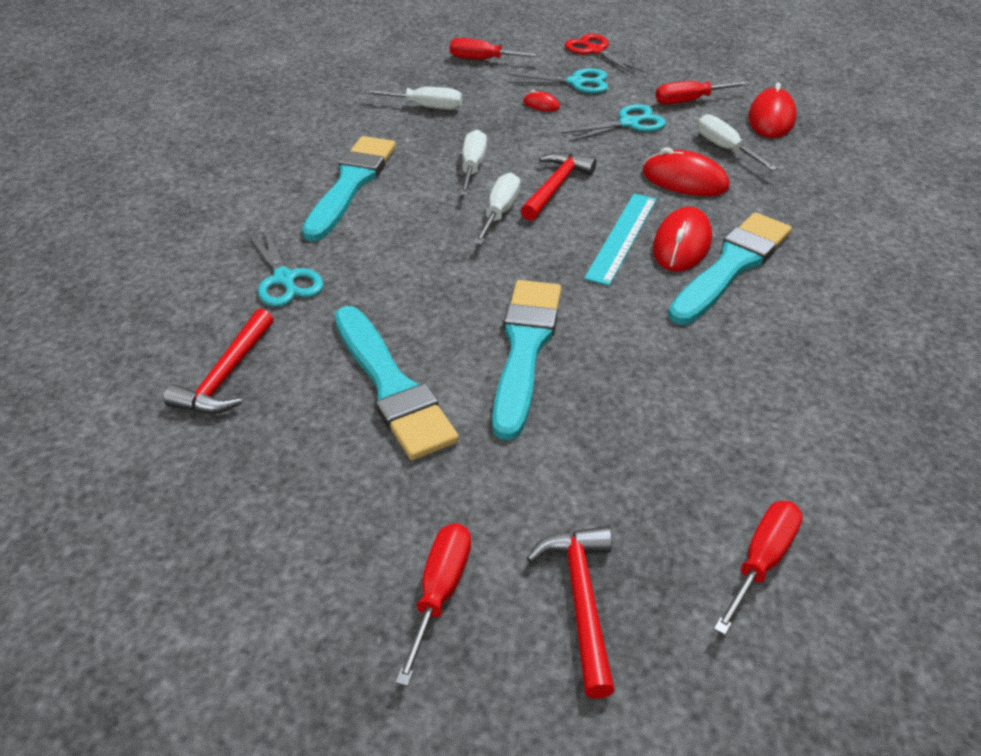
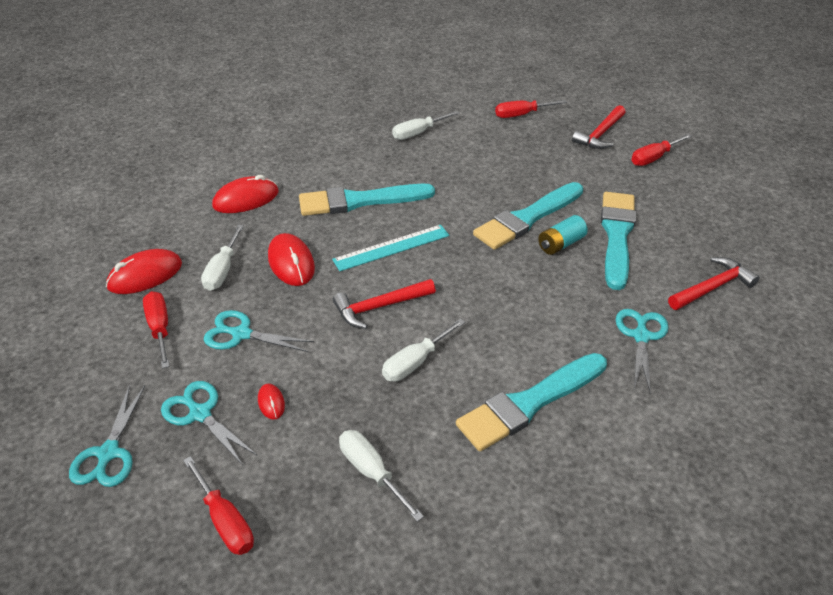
camera: 140 degrees left, 0 degrees up
(451, 336) = (560, 244): none -> turquoise battery
(500, 212) = (443, 308): white screwdriver -> white screwdriver (418, 133)
(595, 51) = (108, 453): red scissors -> turquoise scissors
(682, 244) = (365, 225): red mouse -> red mouse (246, 199)
(689, 101) = (160, 328): red screwdriver -> red screwdriver turned 135 degrees counterclockwise

